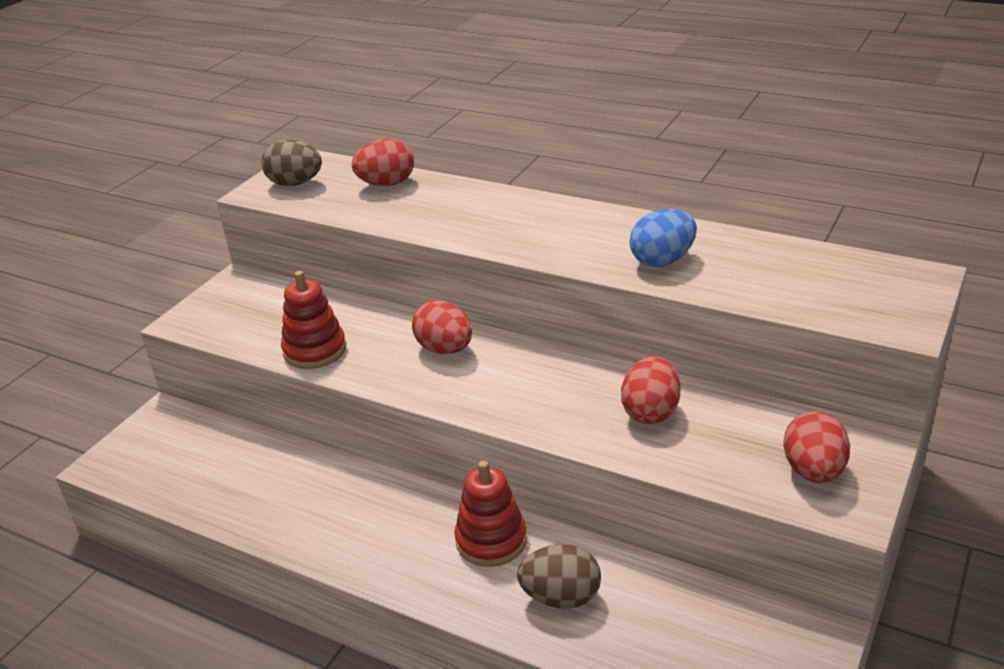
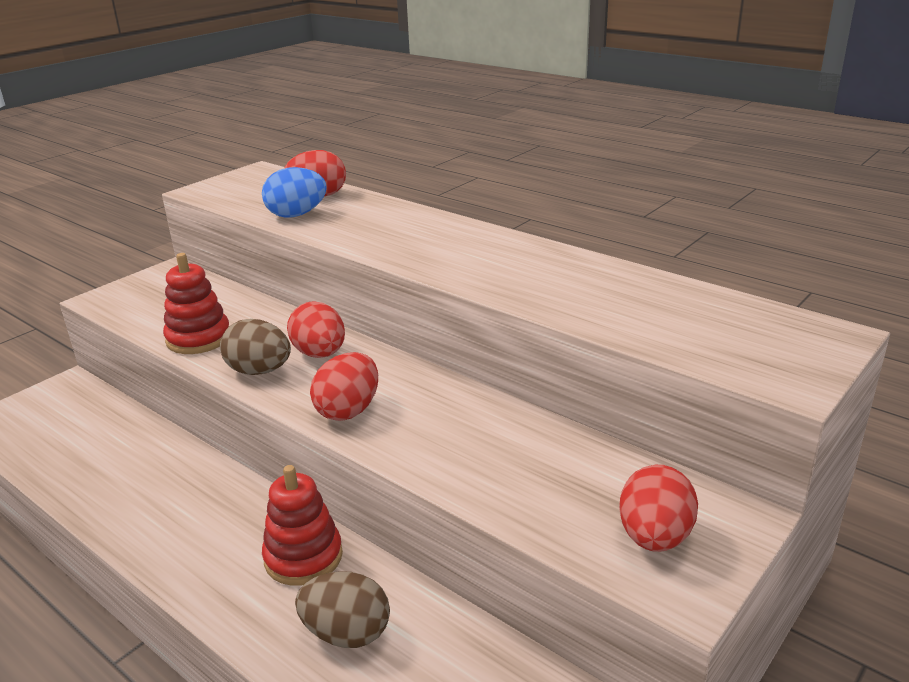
camera: 10 degrees right, 5 degrees down
(295, 184) = (238, 187): brown egg -> brown egg (259, 371)
(650, 412) = (496, 444): red egg -> red egg (348, 410)
(662, 260) = (547, 286): blue egg -> blue egg (296, 215)

